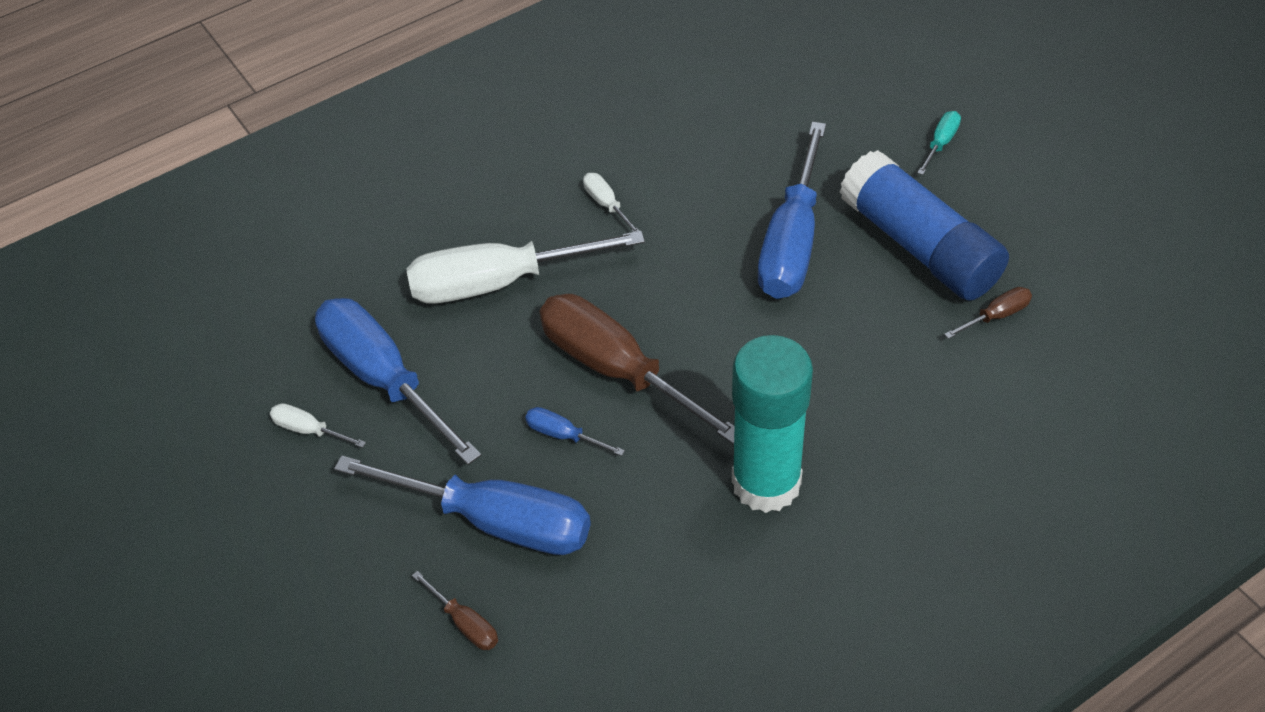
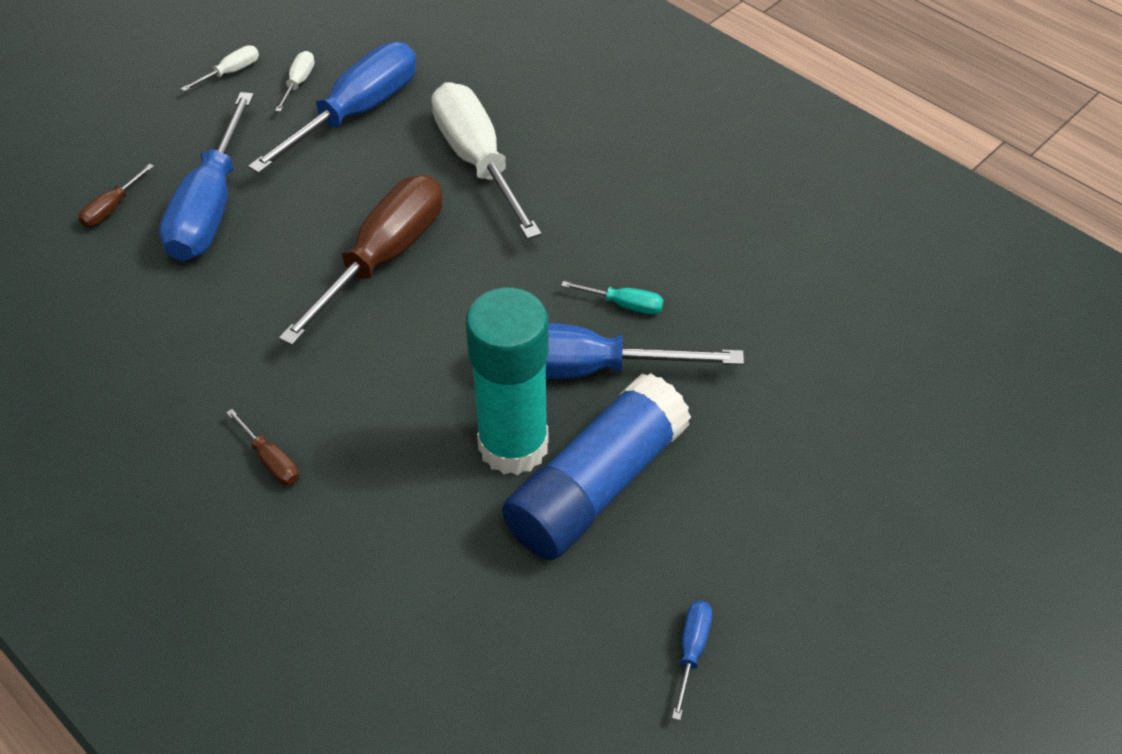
camera: 75 degrees right, 0 degrees up
(564, 435) = (304, 234): blue screwdriver -> blue screwdriver (691, 651)
(606, 205) = (595, 217): white screwdriver -> white screwdriver (231, 72)
(766, 483) = (258, 384): turquoise glue stick -> turquoise glue stick (513, 446)
(940, 144) = (773, 495): turquoise screwdriver -> turquoise screwdriver (624, 305)
(996, 316) = (502, 567): brown screwdriver -> brown screwdriver (271, 460)

